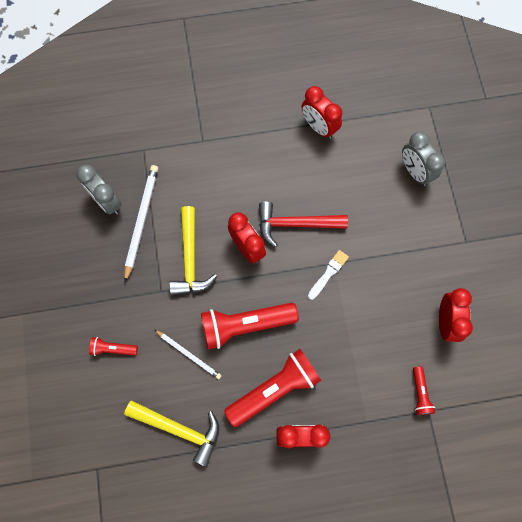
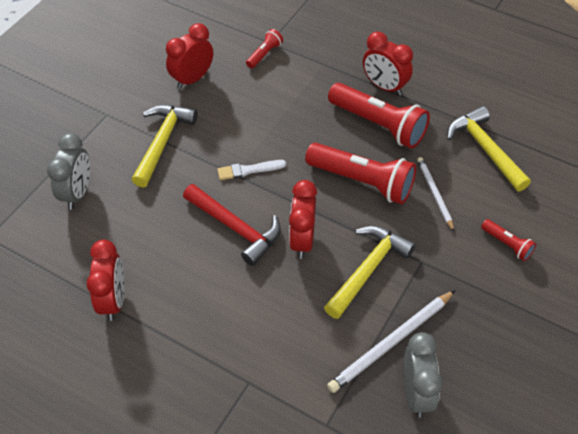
camera: 140 degrees left, 20 degrees down
(274, 389) = (378, 125): red flashlight -> red flashlight turned 150 degrees counterclockwise
(406, 249) = (162, 142): none -> yellow hammer

